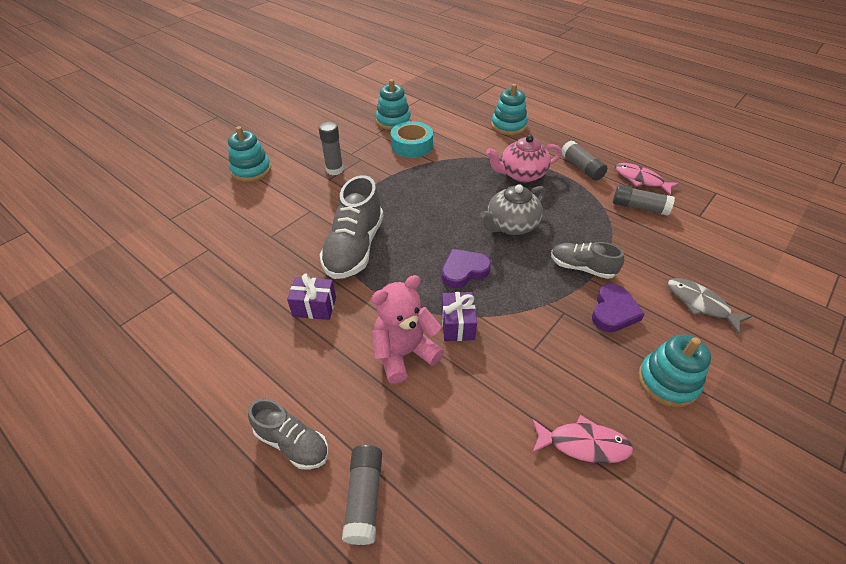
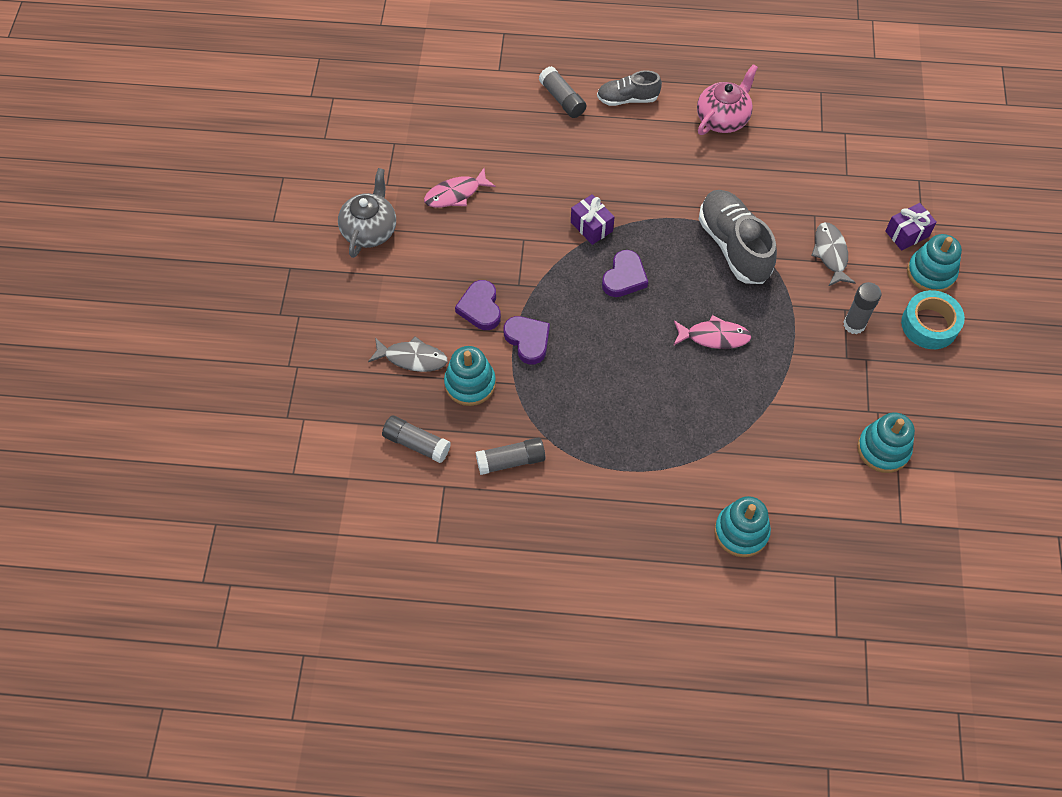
camera: 145 degrees right, 15 degrees up
(294, 209) = (830, 254): none -> grey fish
(314, 307) = (707, 179): purple gift -> purple gift (907, 234)
(404, 353) = (611, 184): pink teddy bear -> none
(412, 145) = (817, 415): turquoise tape -> turquoise tape (929, 325)
(511, 225) = (621, 355): grey teapot -> grey teapot (370, 230)
(521, 174) = (661, 440): pink teapot -> pink teapot (723, 118)
(581, 168) = (604, 496): grey glue stick -> grey glue stick (416, 443)
(582, 268) = (528, 340): grey shoe -> purple heart
(640, 180) = (528, 514): pink fish -> pink fish (714, 336)
(667, 381) = (417, 268): turquoise stacking toy -> turquoise stacking toy (470, 383)

